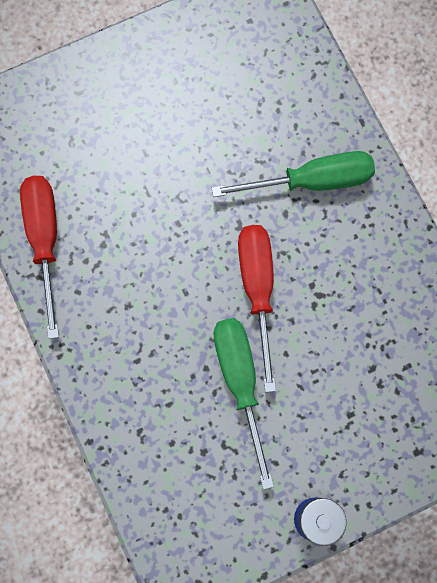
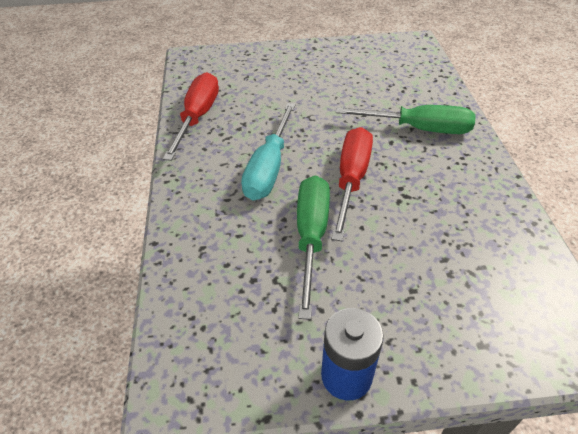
camera: 20 degrees right, 30 degrees down
(164, 301) = (269, 168): none -> turquoise screwdriver

